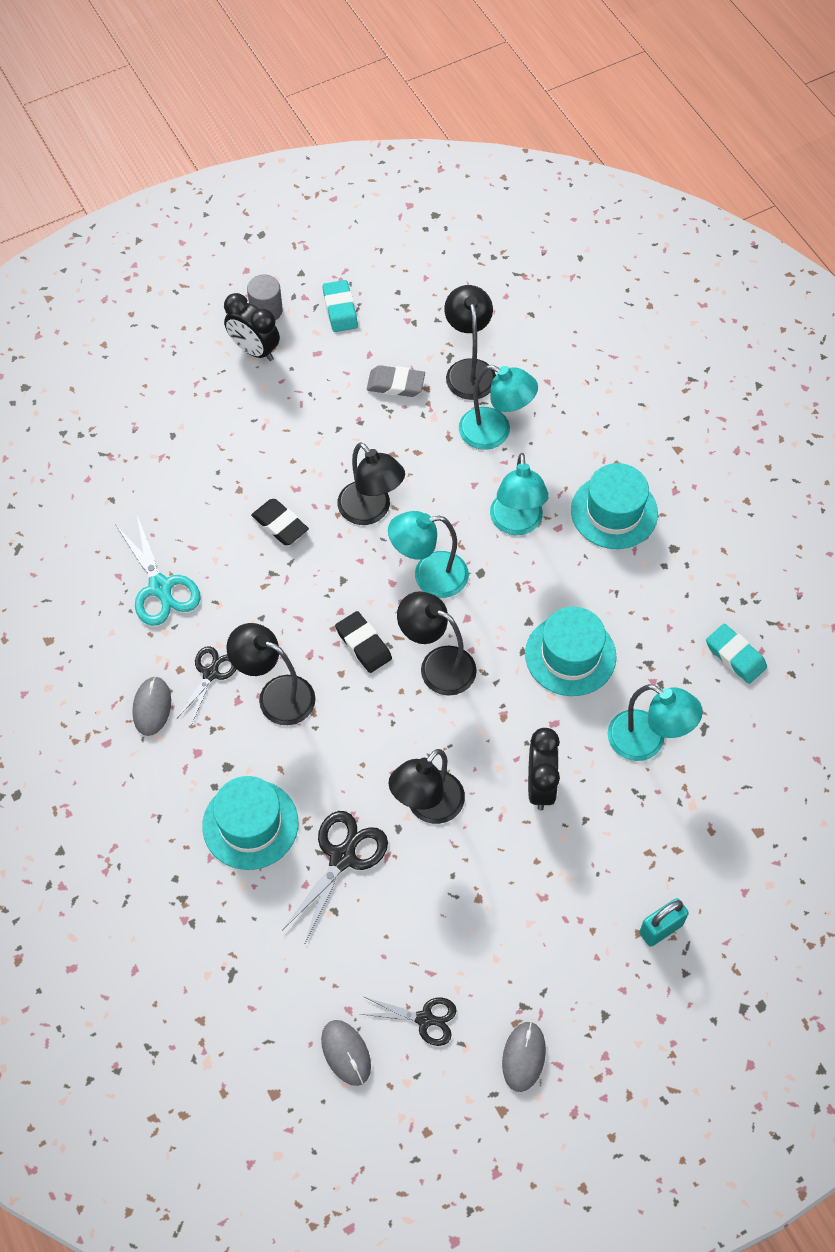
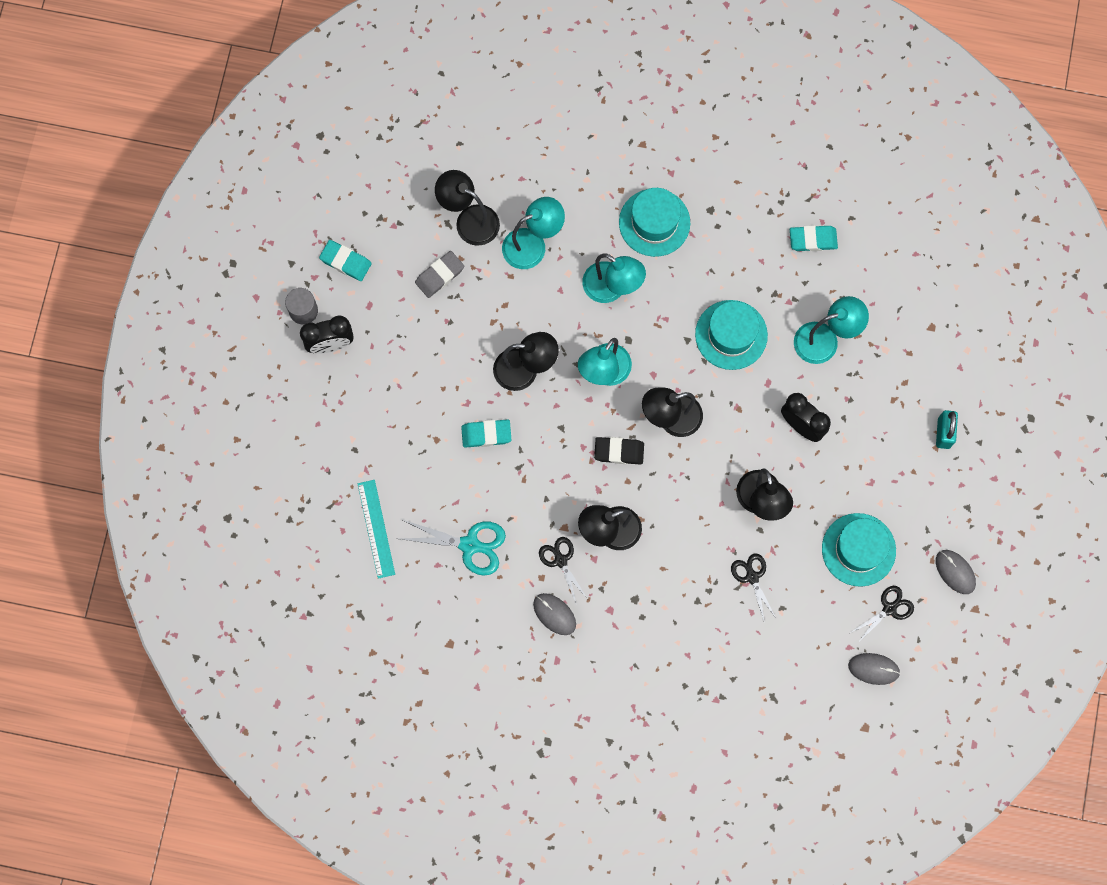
camera: 50 degrees left, 15 degrees up
(111, 503) = (376, 528): none -> turquoise ruler
(250, 824) = (686, 614): turquoise hat -> turquoise hat (858, 549)
(280, 525) = (486, 434): black eraser -> turquoise eraser
(342, 857) = (752, 577): black scissors -> black scissors, size x0.65

